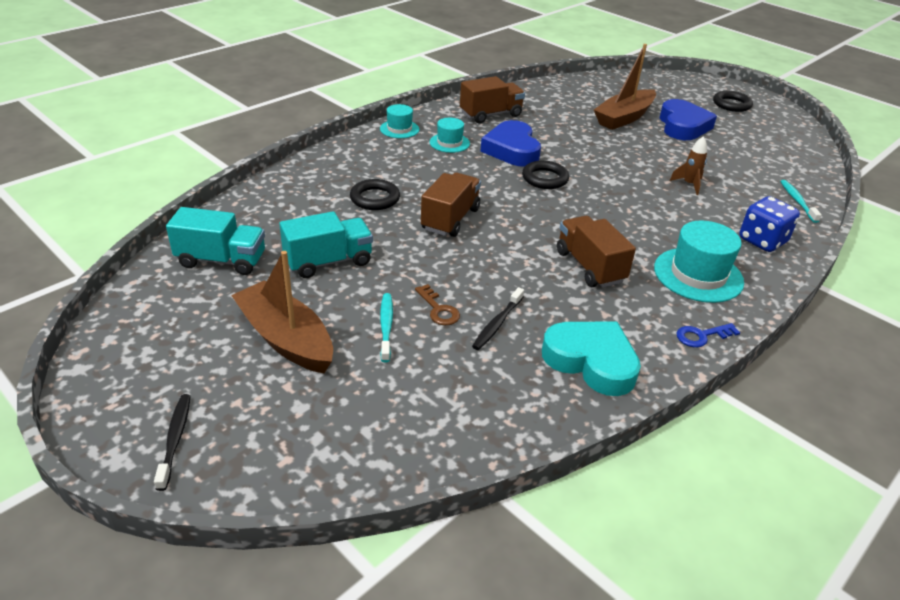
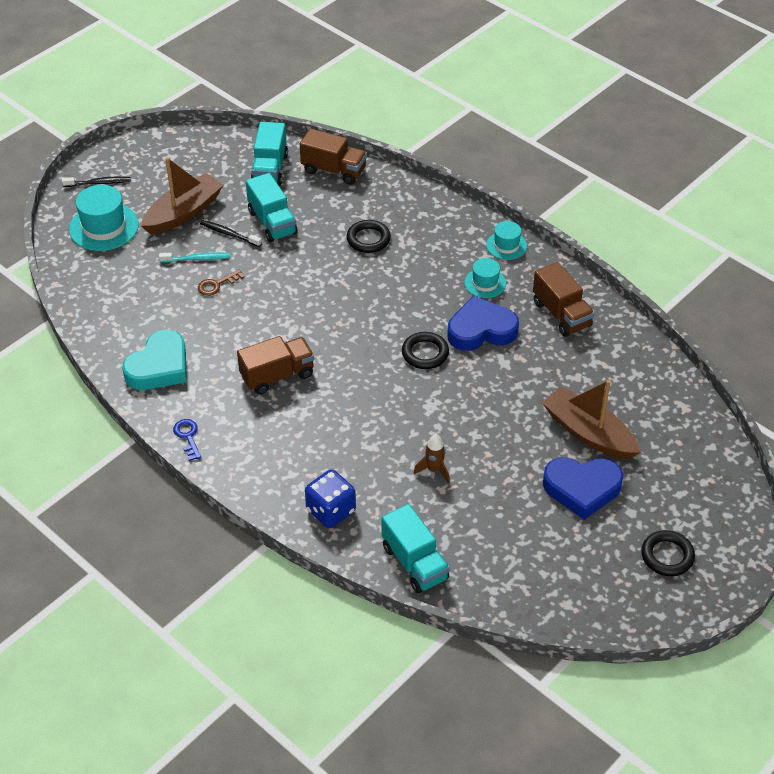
camera: 90 degrees right, 10 degrees up
(450, 219) = (341, 287): brown truck -> brown truck (334, 170)
(497, 324) = (201, 316): black toothbrush -> black toothbrush (229, 234)
(698, 275) = (270, 449): turquoise hat -> turquoise hat (104, 227)
(797, 201) = (415, 563): turquoise toothbrush -> turquoise truck

